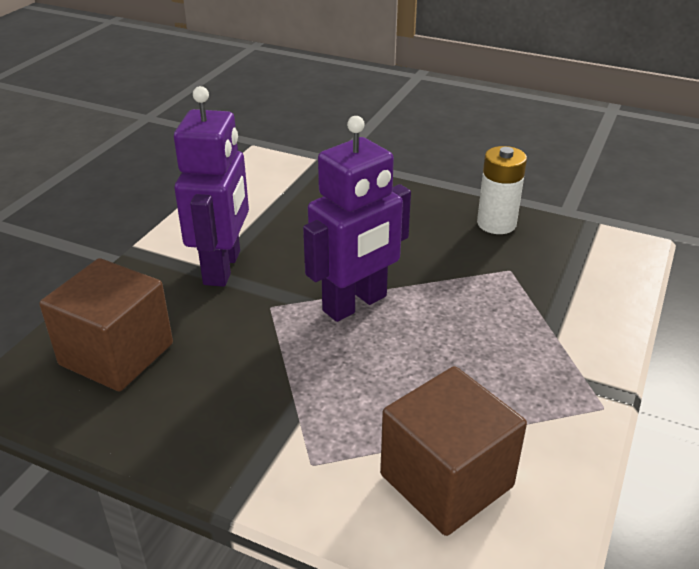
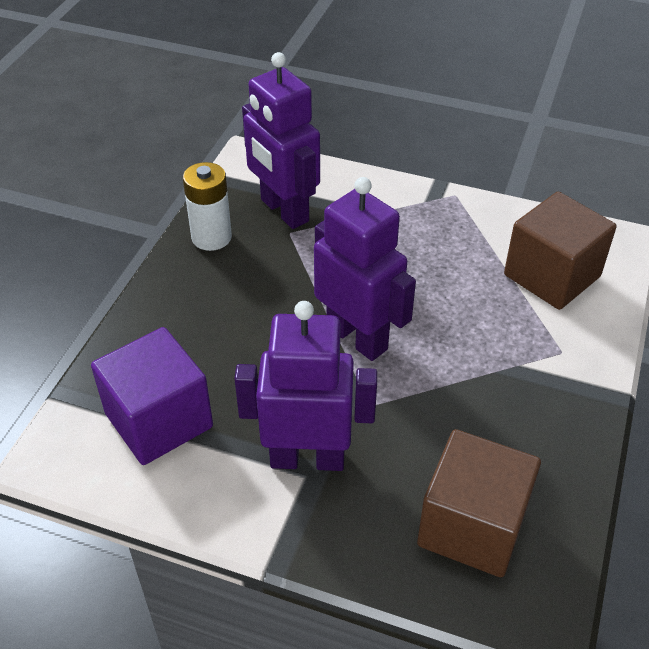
camera: 95 degrees left, 10 degrees up
(282, 201) = (159, 420): none -> purple cube
(544, 267) = (284, 211): none -> purple robot

